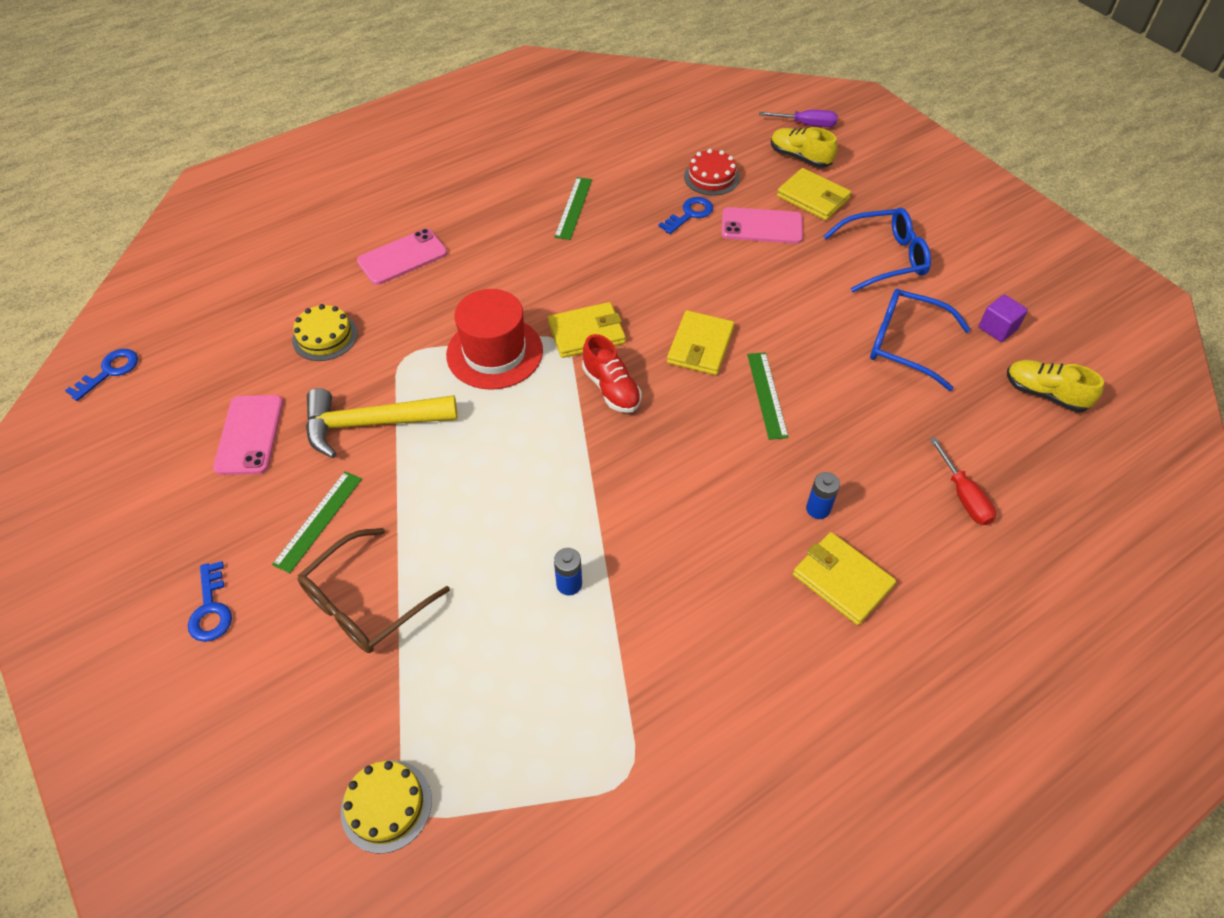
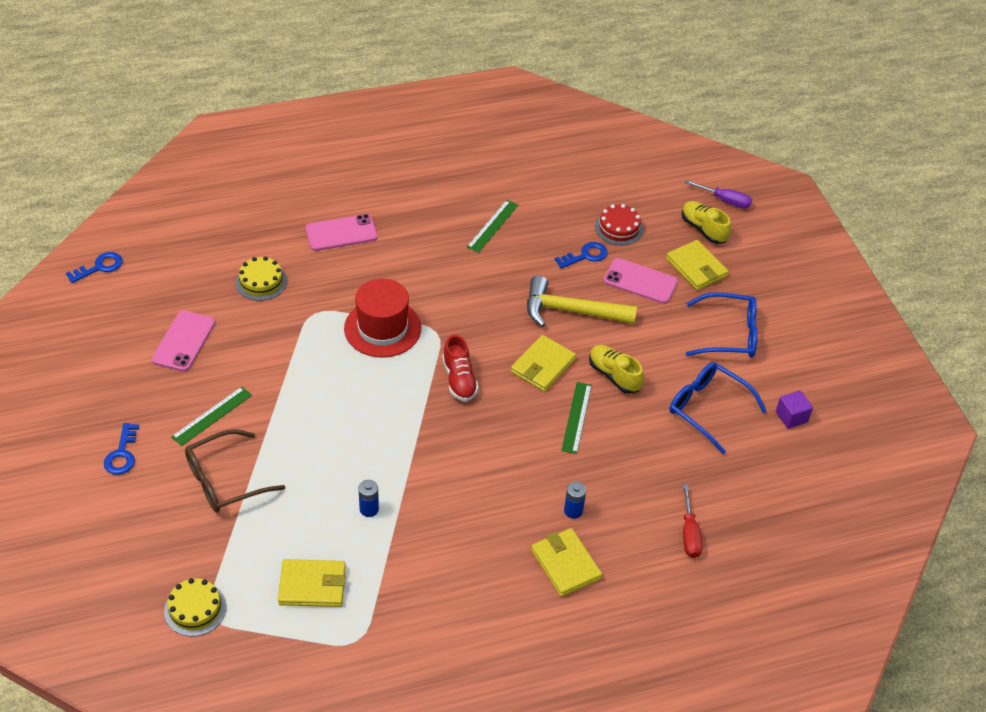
camera: 15 degrees right, 5 degrees down
(370, 424) = (272, 357): yellow hammer -> yellow hammer (571, 311)
(586, 333) = (459, 332): yellow wallet -> yellow wallet (312, 585)
(1045, 394) = (799, 478): yellow shoe -> yellow shoe (614, 375)

